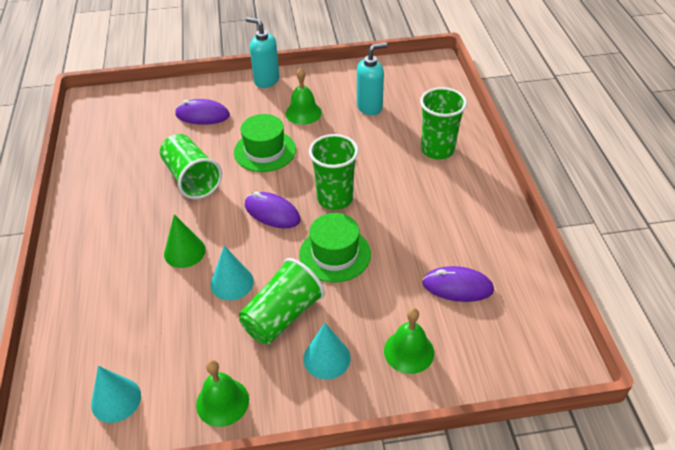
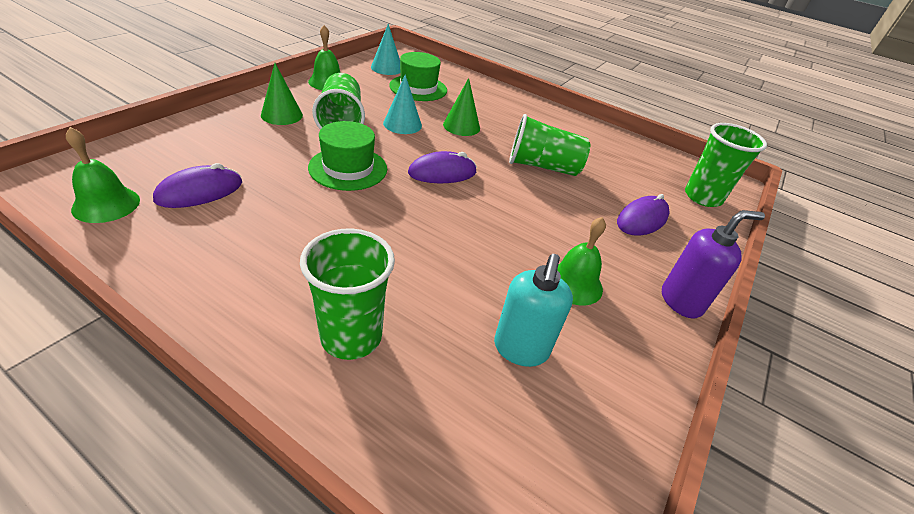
camera: 125 degrees right, 5 degrees down
(265, 151) = (533, 217): green hat -> green hat (418, 88)
(266, 80) = (681, 301): turquoise soap dispenser -> purple soap dispenser
(326, 358) = (281, 115): turquoise cone -> green cone
(335, 198) = (405, 209): green cup -> green cup (702, 197)
(409, 351) = (217, 137): green bell -> green bell (106, 204)

